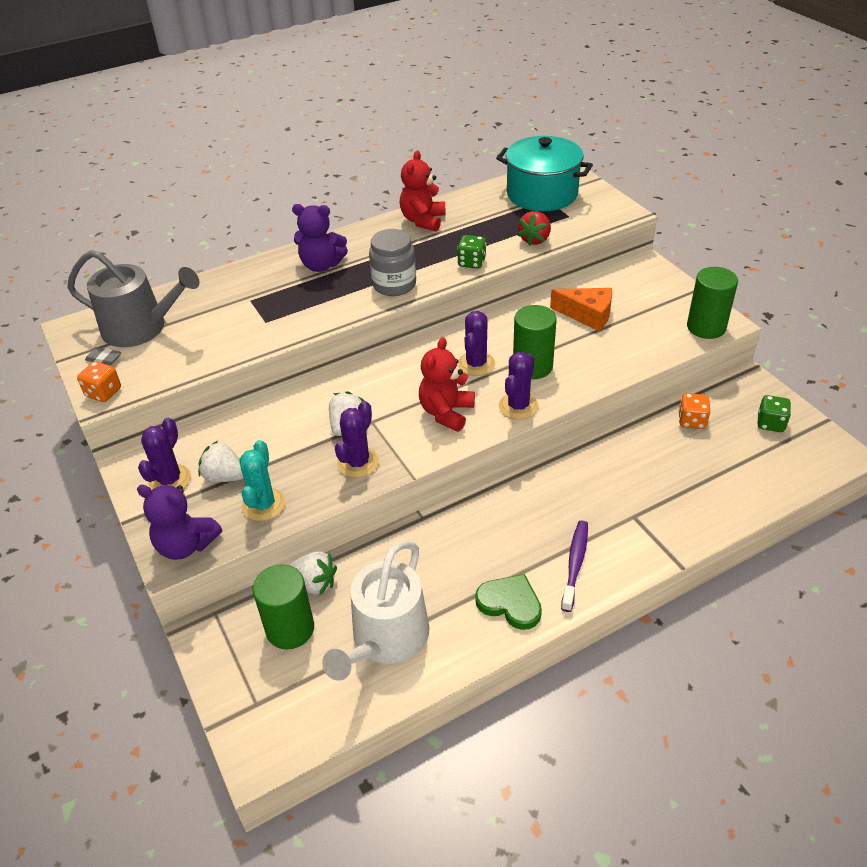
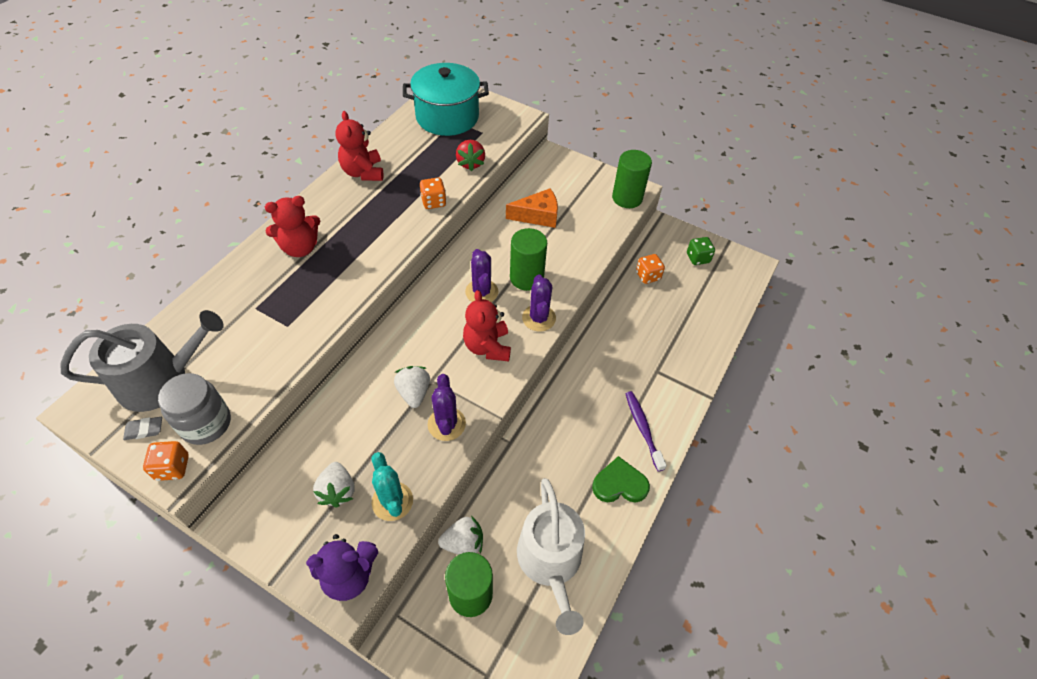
camera: 35 degrees left, 10 degrees up
(170, 480) = (287, 519): purple cactus -> none
(224, 476) = (337, 491): white strawberry -> white strawberry turned 90 degrees counterclockwise
(321, 265) = (300, 248): purple teddy bear -> red teddy bear
(394, 285) = (381, 246): grey jar -> grey jar (206, 423)
(471, 262) = (433, 202): green dice -> orange dice

